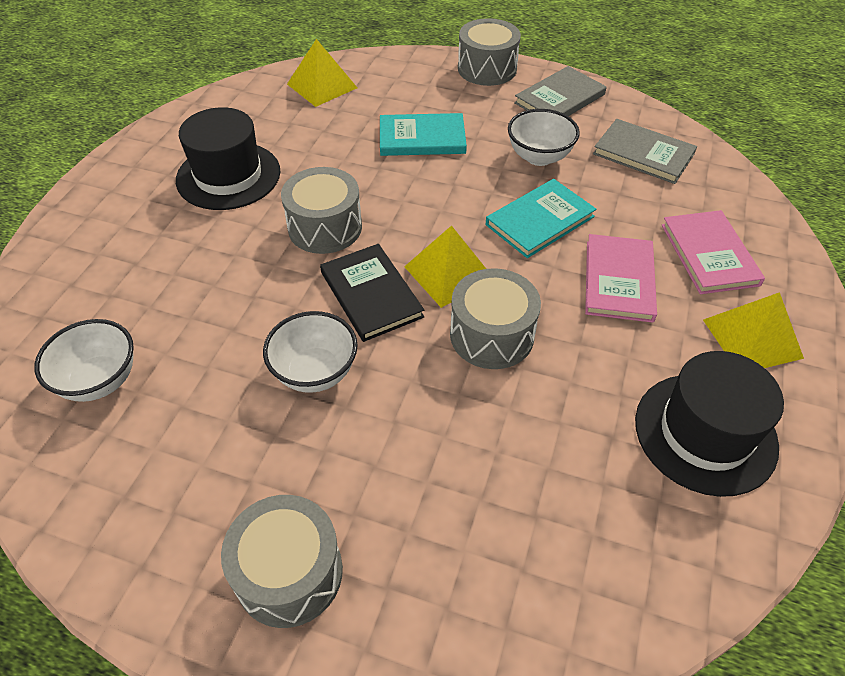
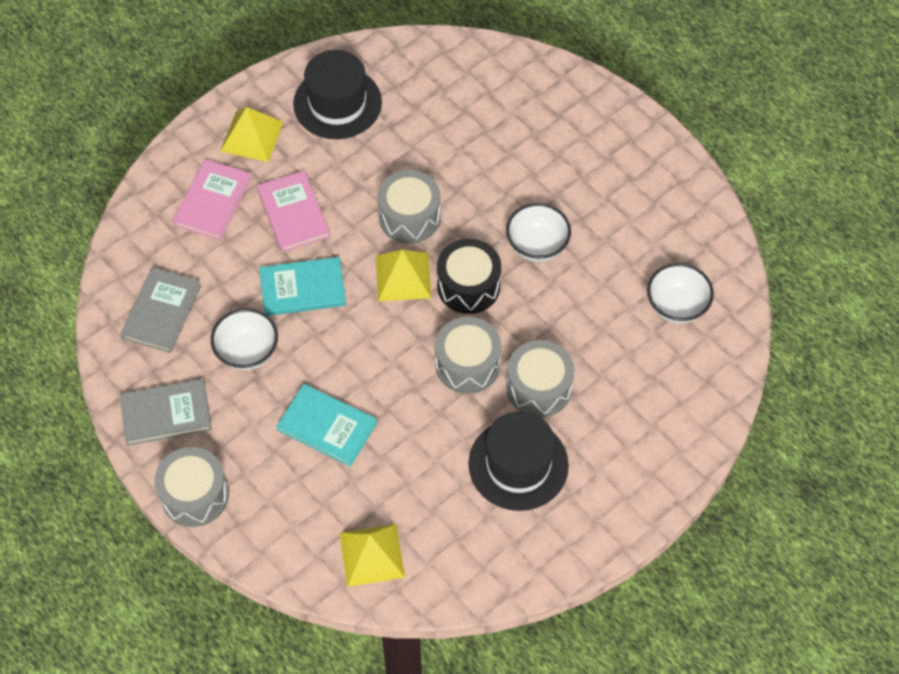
camera: 150 degrees left, 10 degrees up
(289, 573) = (605, 143): grey drum -> grey drum (539, 388)
(371, 294) = (468, 286): black book -> black drum
(619, 280) = (293, 213): pink book -> pink book turned 60 degrees counterclockwise
(643, 154) = (161, 311): grey book -> grey book turned 45 degrees clockwise

